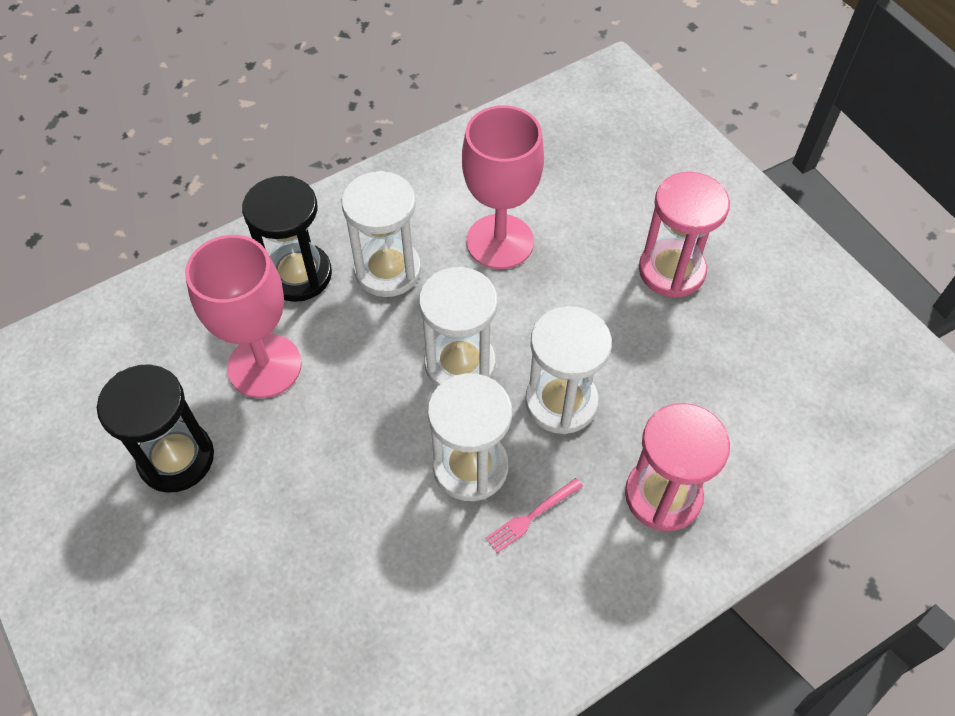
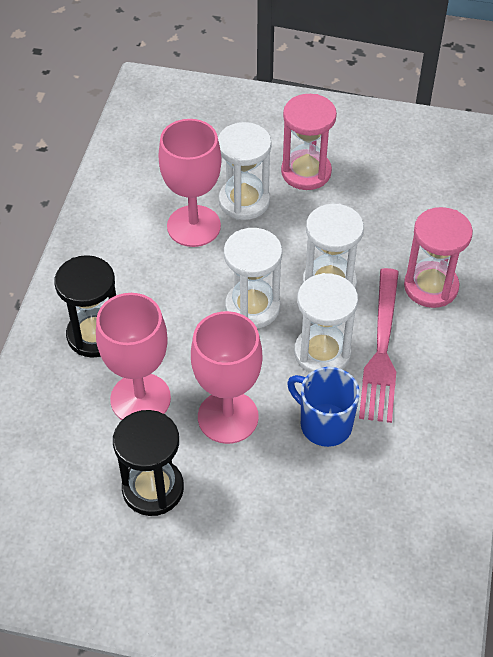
camera: 45 degrees left, 5 degrees down
(313, 451) = (228, 417): none -> pink goblet
(387, 540) = (324, 424): none -> blue mug
(388, 270) = (147, 291): white hourglass -> white hourglass (244, 201)
(531, 516) = (381, 350): pink fork -> pink fork, size x2.25

